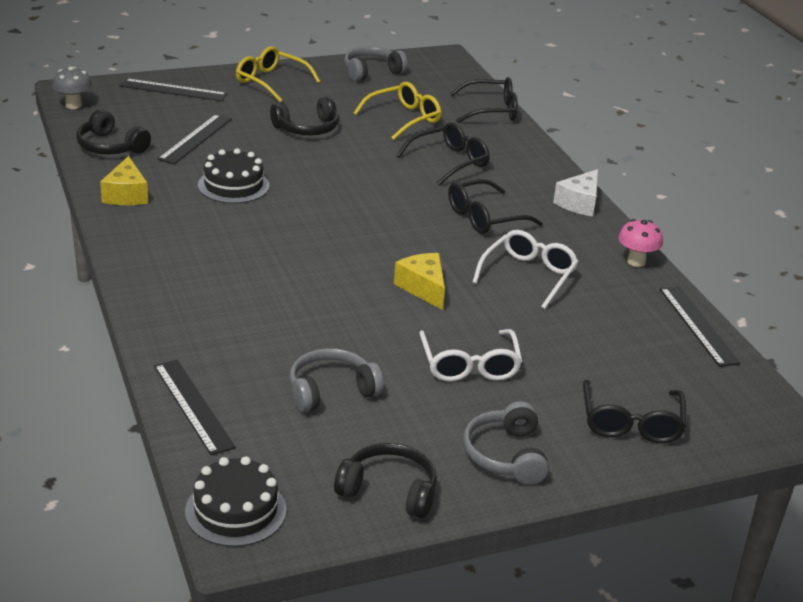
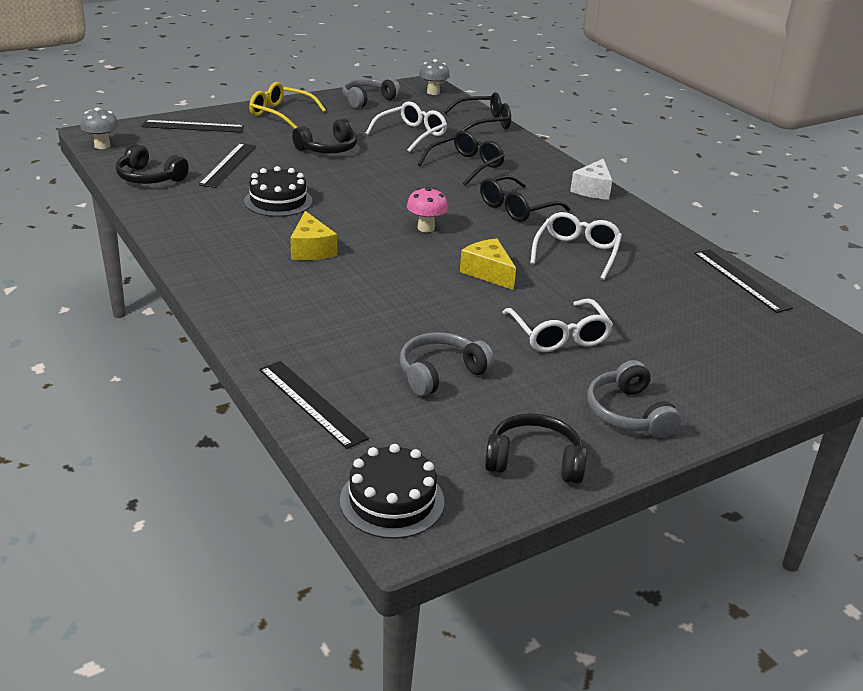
camera: 10 degrees left, 0 degrees up
(126, 195) = (178, 217): yellow cheese -> yellow cheese (311, 249)
(404, 118) = (411, 134): yellow glasses -> white glasses
(448, 68) = (433, 92): none -> grey mushroom
(631, 423) = (725, 370): black glasses -> none
(636, 261) = (663, 233): pink mushroom -> pink mushroom (426, 228)

